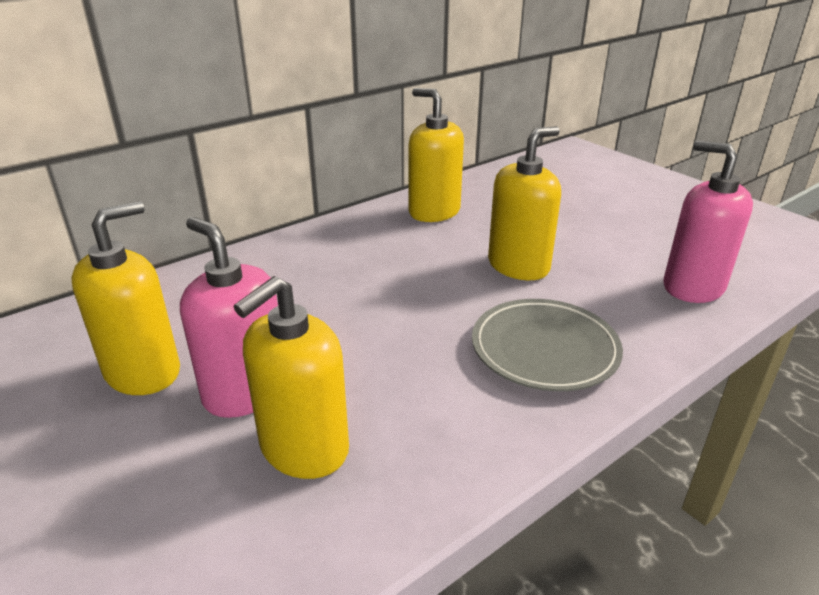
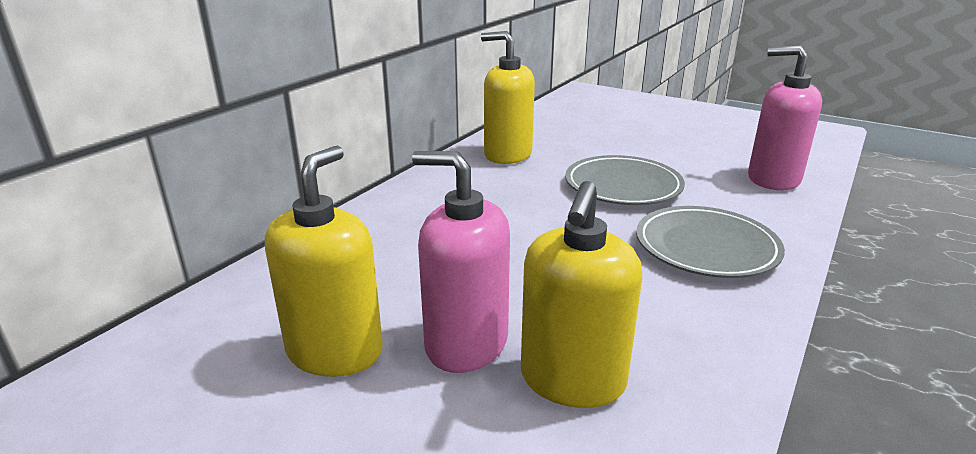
camera: 20 degrees left, 5 degrees down
(518, 266) = (623, 186): yellow soap dispenser -> grey plate

